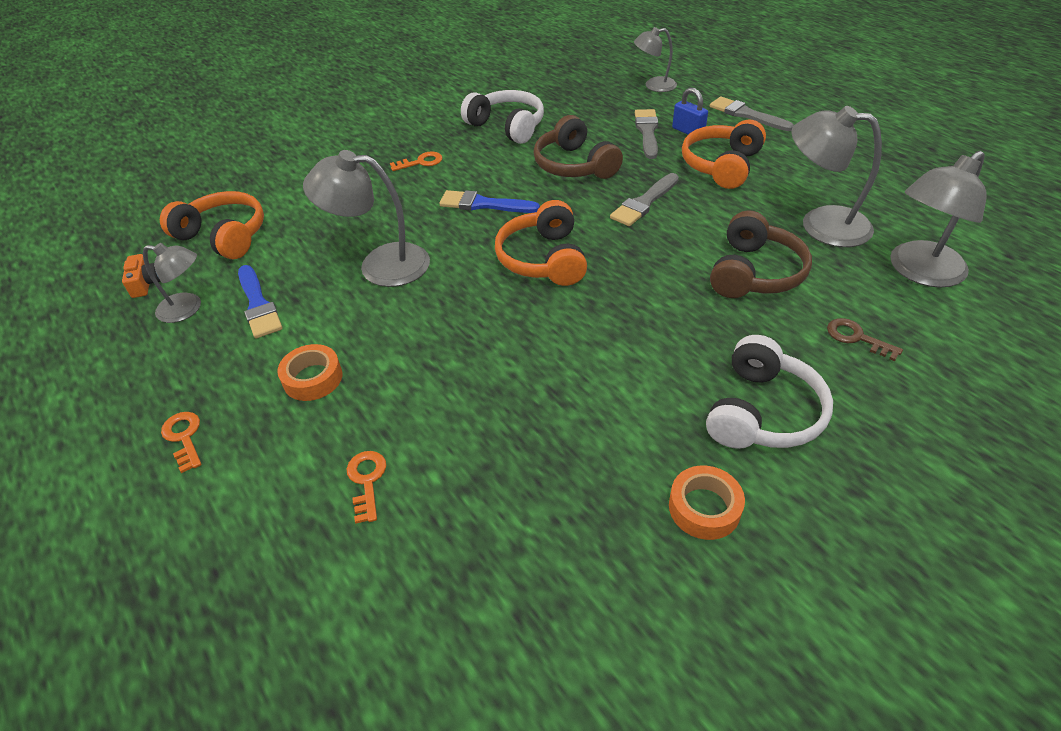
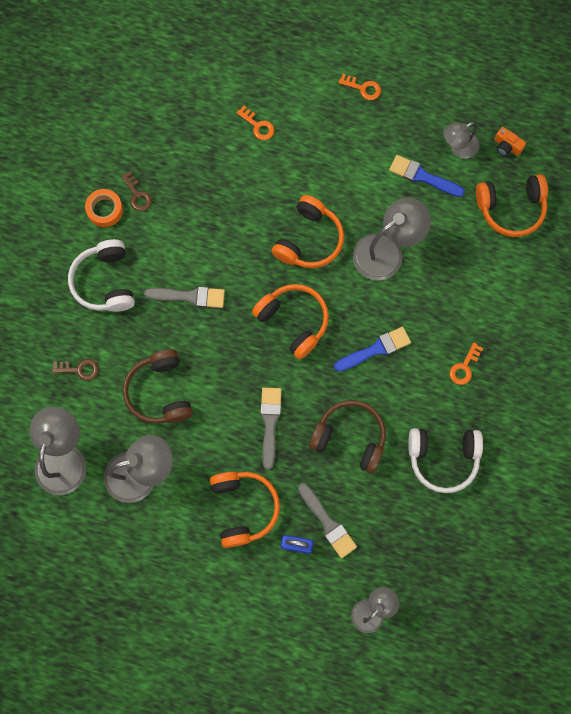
camera: 140 degrees right, 30 degrees up
(313, 378) = (339, 155): orange tape -> none
(449, 316) = (309, 240): none -> orange headphones
(633, 497) = (137, 195): none -> brown key
(746, 115) = (265, 605): grey brush -> grey brush (189, 296)

